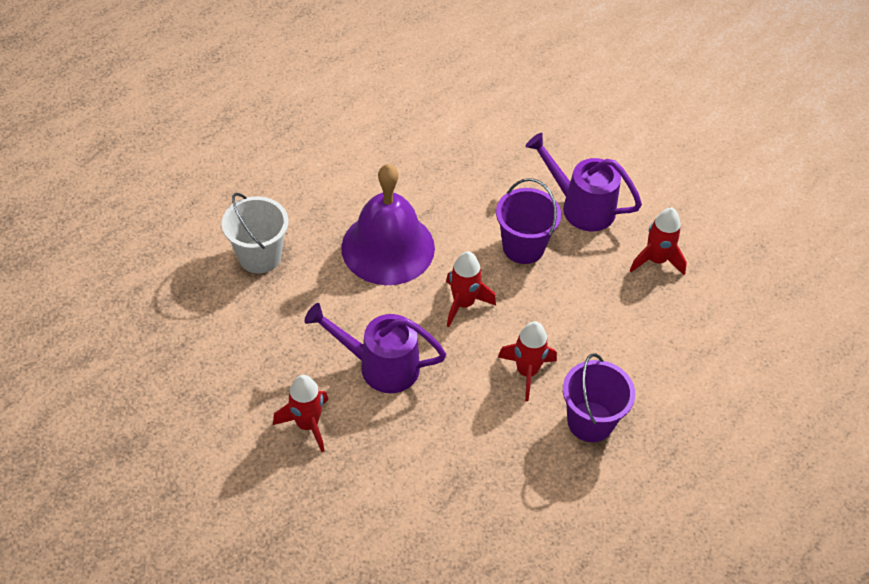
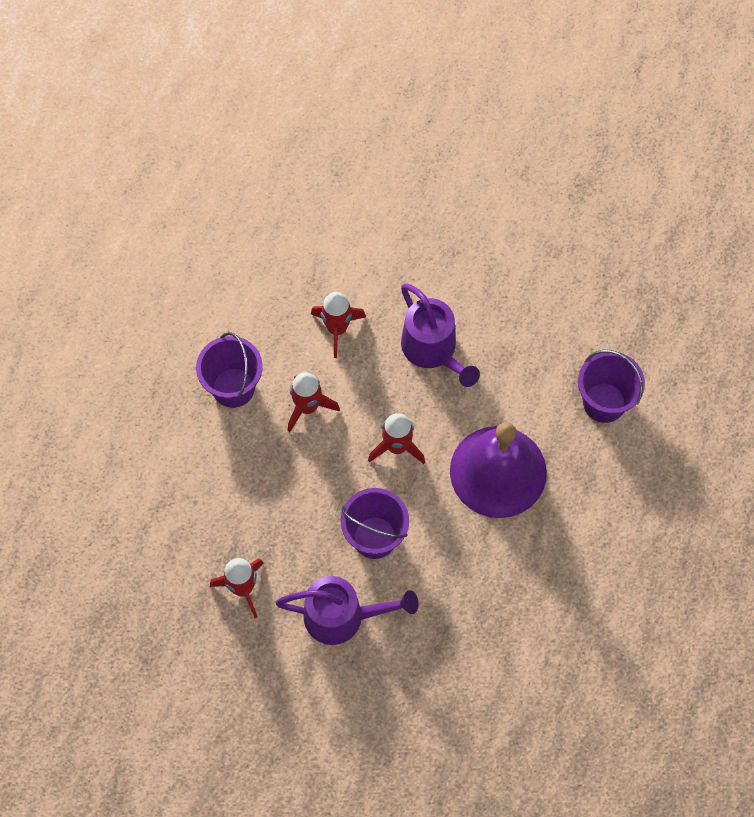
camera: 155 degrees right, 15 degrees up
(259, 256) = (604, 402): white bucket -> purple bucket
(307, 424) = (458, 272): red rocket -> red rocket (337, 329)
(380, 366) = (433, 351): purple watering can -> purple watering can turned 75 degrees clockwise

